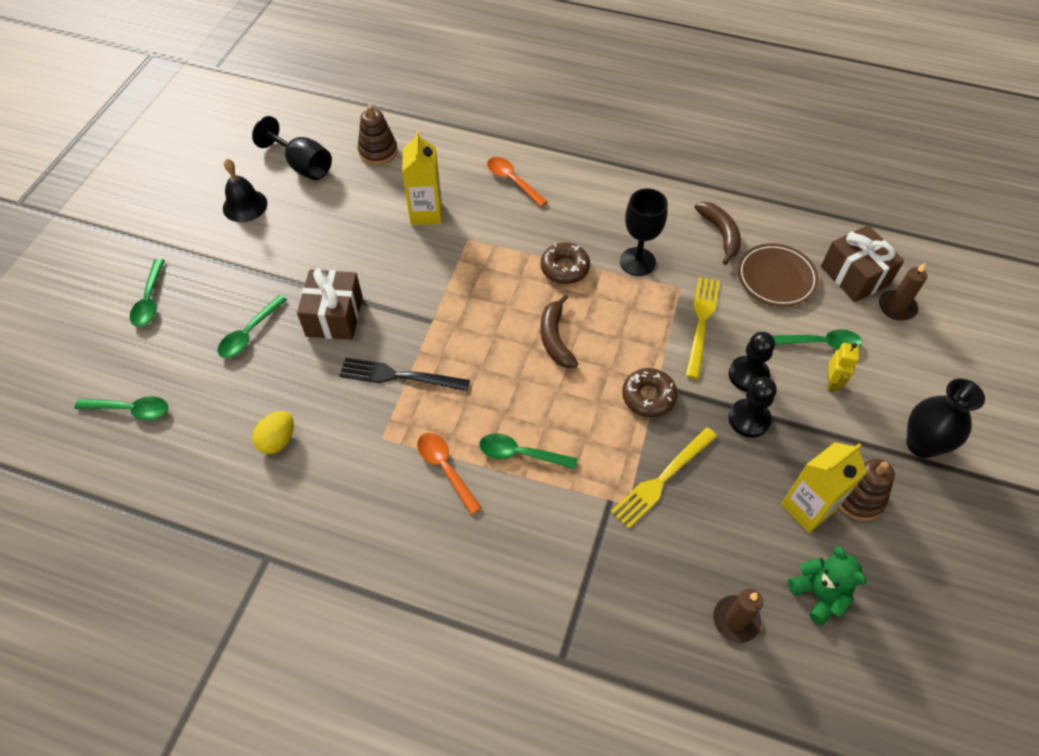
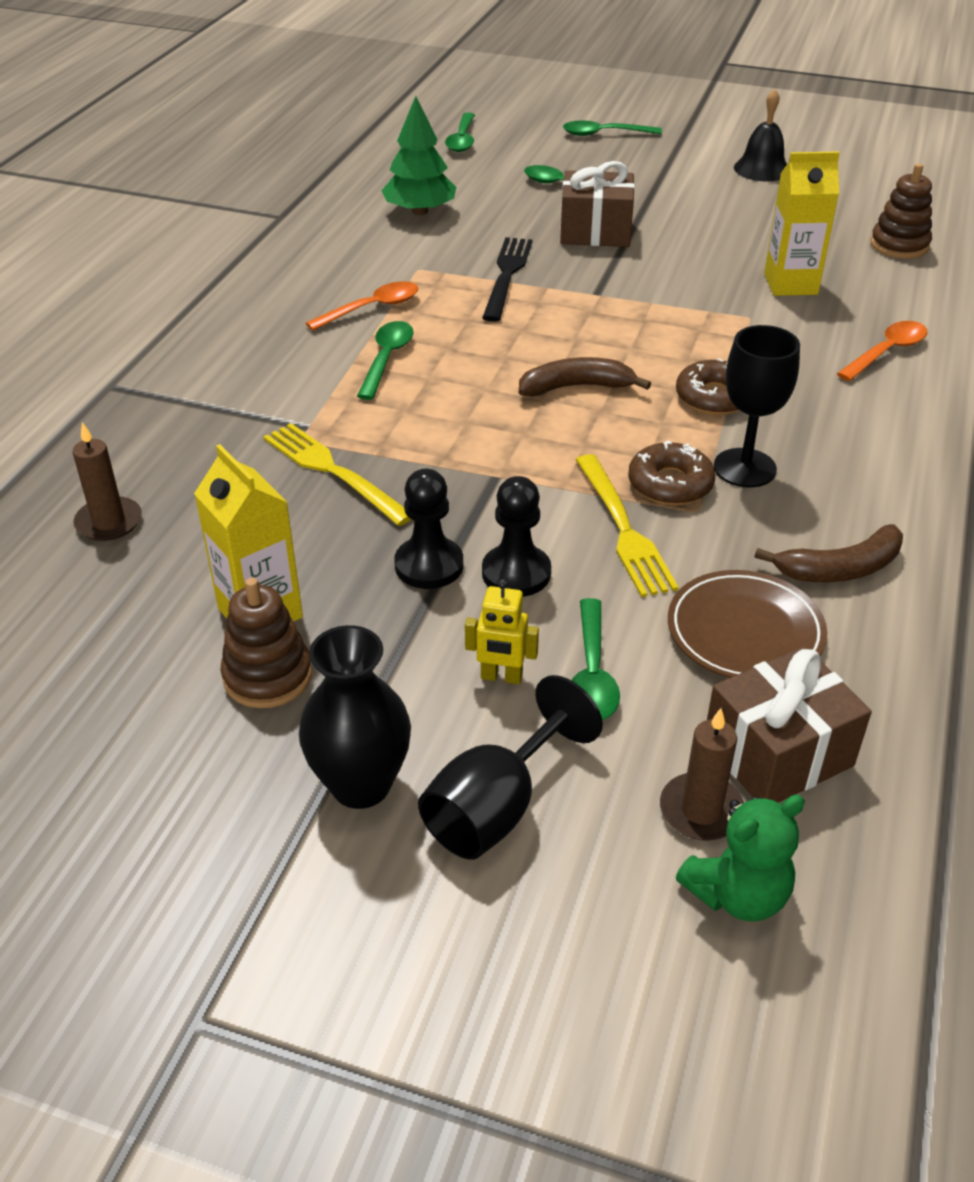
camera: 90 degrees right, 15 degrees down
(278, 440) = (420, 211): yellow egg -> green tree
(303, 165) = (847, 197): black goblet -> black goblet (496, 807)
(648, 396) = (474, 466): brown donut -> brown donut (670, 484)
(701, 322) = (623, 529): yellow fork -> yellow fork turned 60 degrees clockwise
(818, 594) = (118, 606): green teddy bear -> green teddy bear (737, 894)

